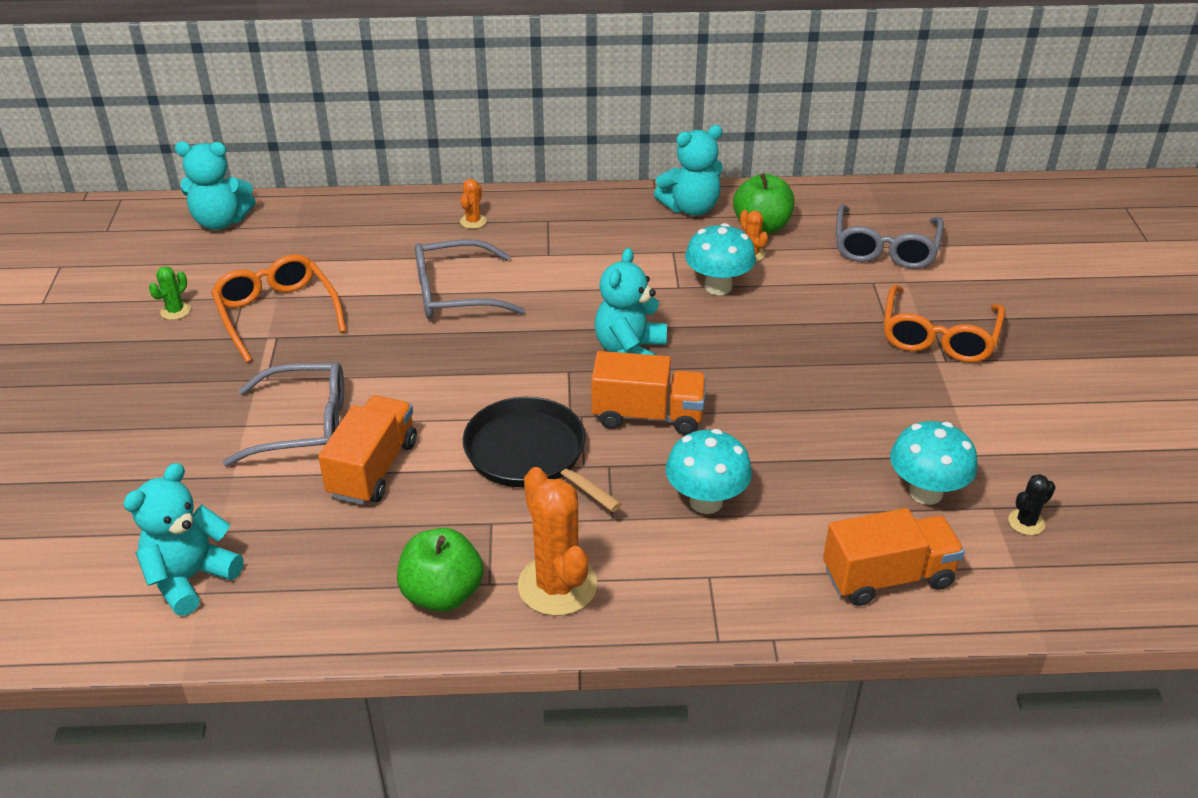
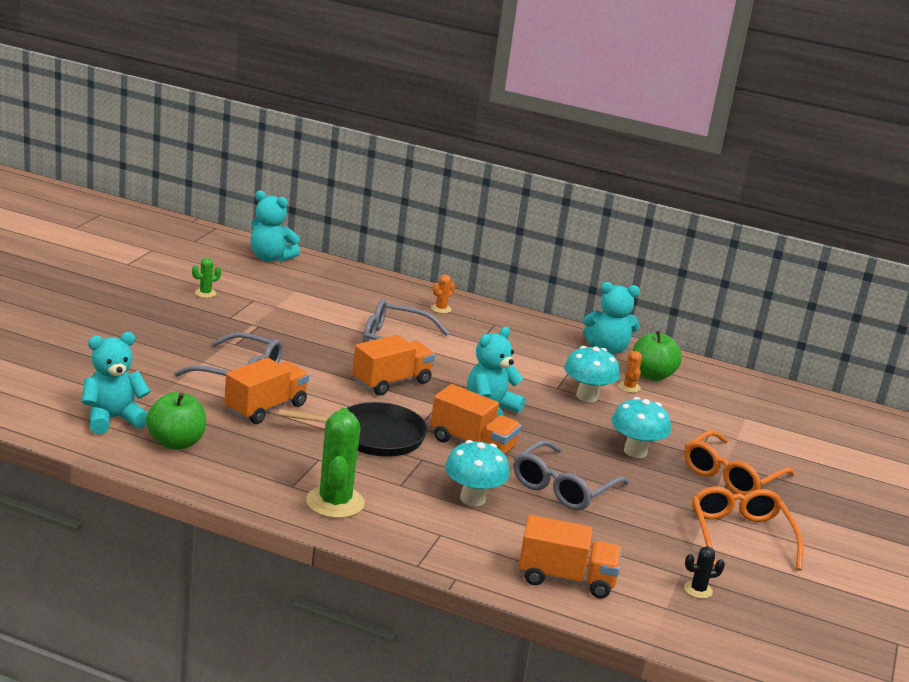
camera: 20 degrees right, 15 degrees down
(277, 314) = (268, 315): orange glasses -> orange glasses (740, 536)
(442, 594) = (258, 480): green apple -> green apple (176, 443)
(493, 359) = (391, 382): none -> orange truck
(530, 455) = (374, 436): black pan -> black pan turned 105 degrees clockwise
(557, 585) = (335, 502): orange cactus -> green cactus
(885, 248) = (738, 416): grey glasses -> grey glasses (563, 487)
(925, 492) = (637, 549): turquoise mushroom -> turquoise mushroom (635, 451)

